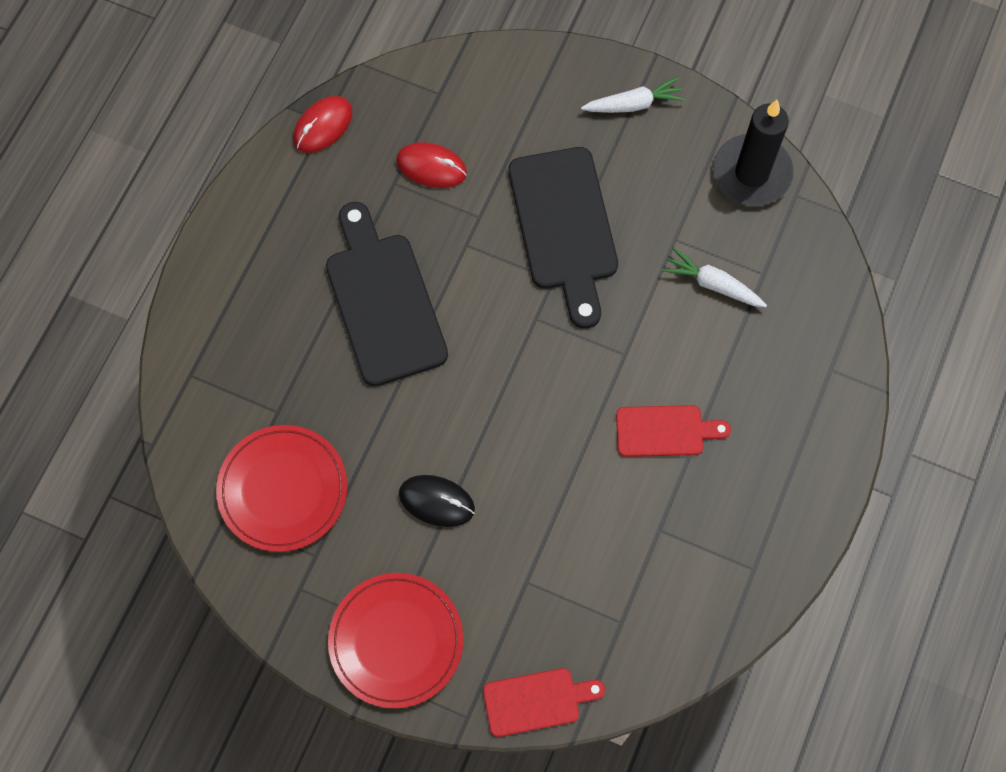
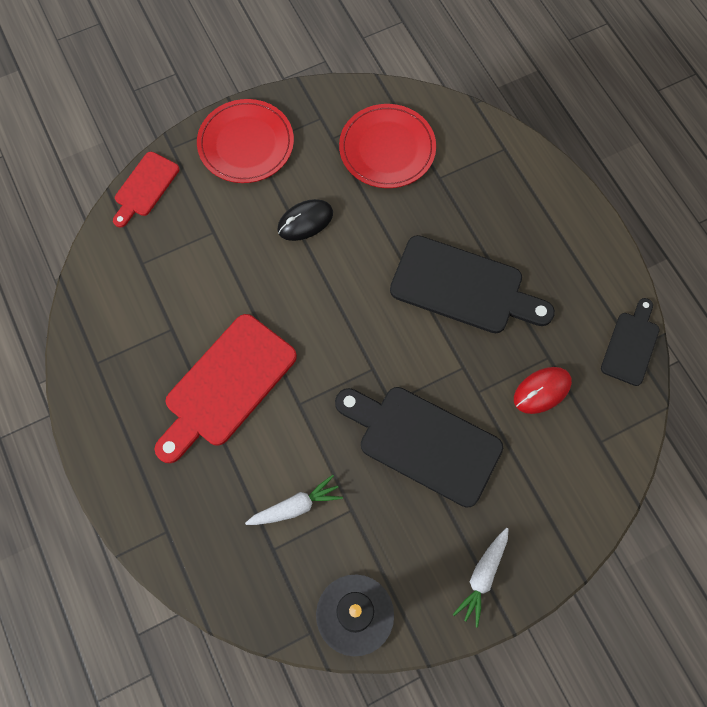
camera: 130 degrees right, 0 degrees up
(323, 126) = (631, 345): red mouse -> black cutting board
(665, 431) = (226, 385): red cutting board -> red cutting board, size x1.78

